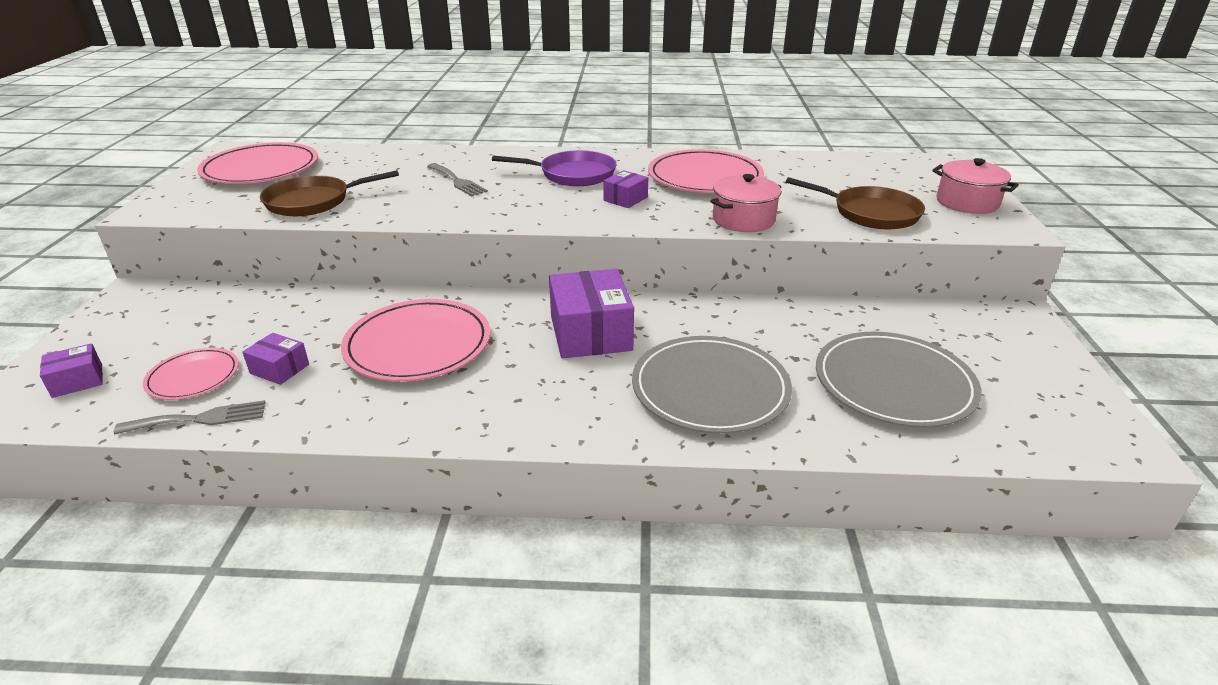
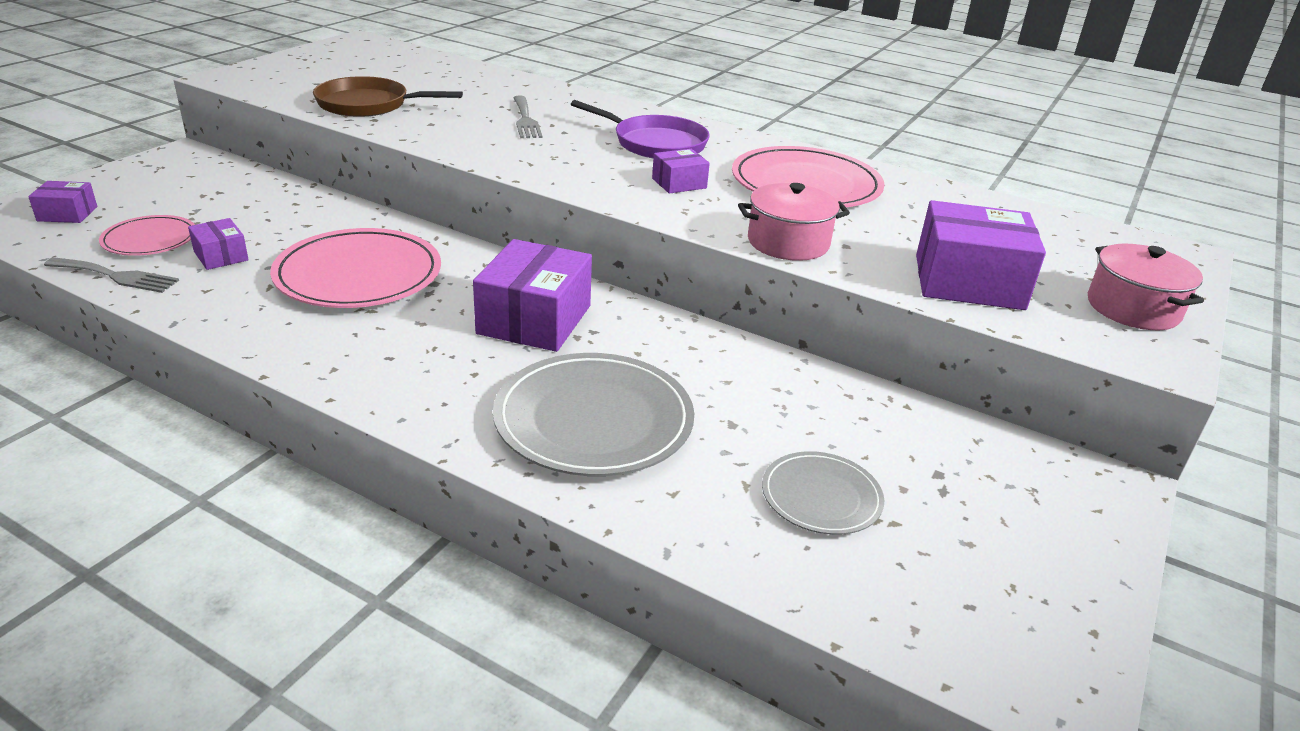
camera: 25 degrees right, 0 degrees up
(261, 169) = (361, 63): pink plate -> none
(871, 213) = (968, 282): brown pan -> purple box
(894, 383) = (821, 497): grey plate -> grey plate, size x0.56

